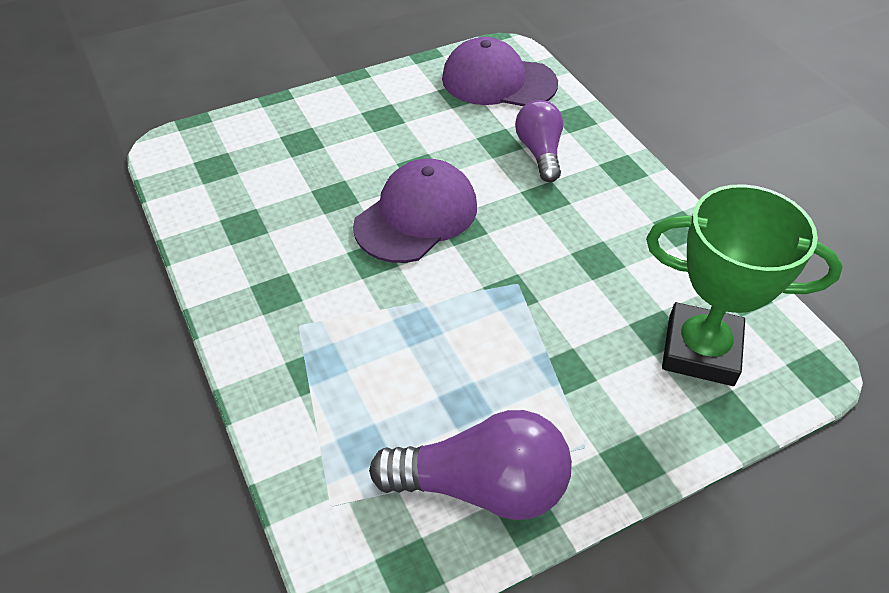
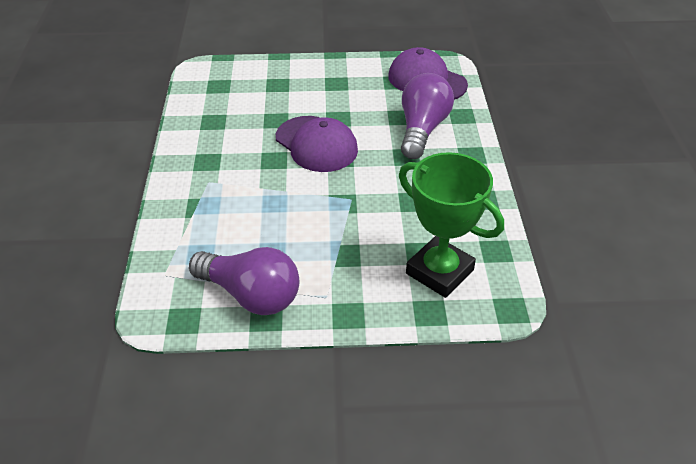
camera: 25 degrees right, 5 degrees down
(416, 216) = (316, 144): purple cap -> purple cap turned 75 degrees clockwise
(539, 152) = (422, 129): purple light bulb -> purple light bulb, size x1.54

